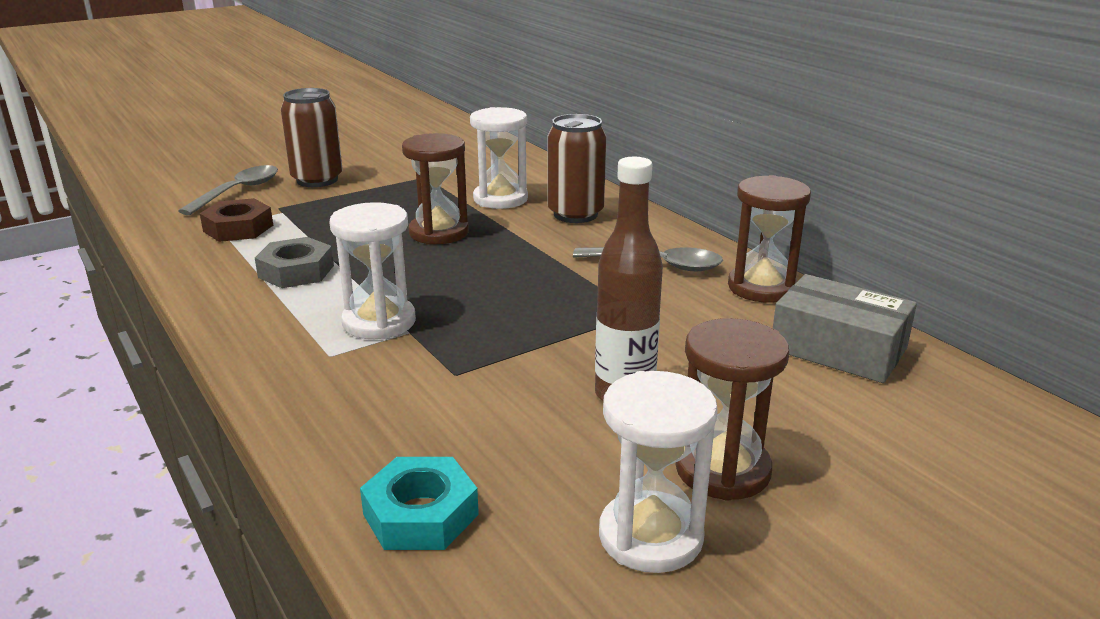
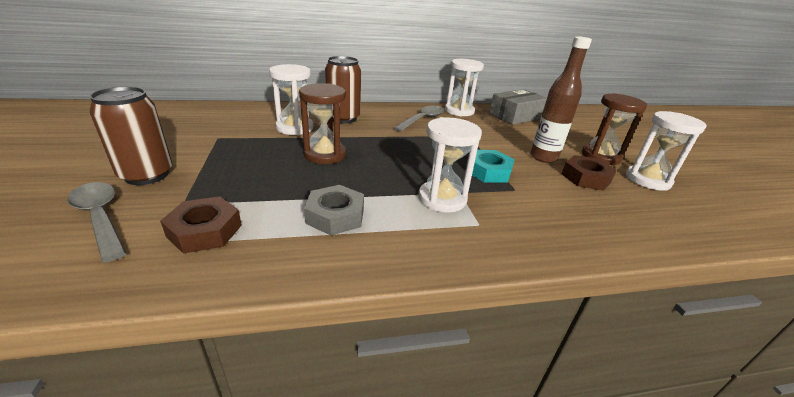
camera: 70 degrees left, 5 degrees up
(420, 514) = (648, 226): turquoise nut -> turquoise nut (488, 171)
(573, 446) = (586, 178): none -> brown nut
(761, 287) = (459, 111): brown hourglass -> white hourglass

